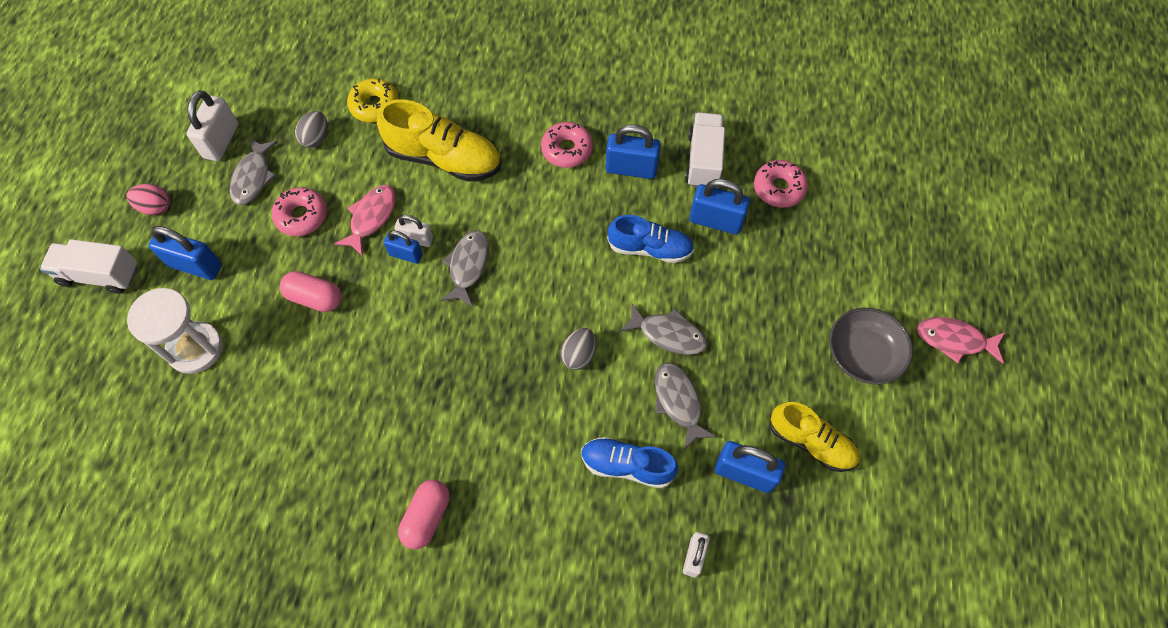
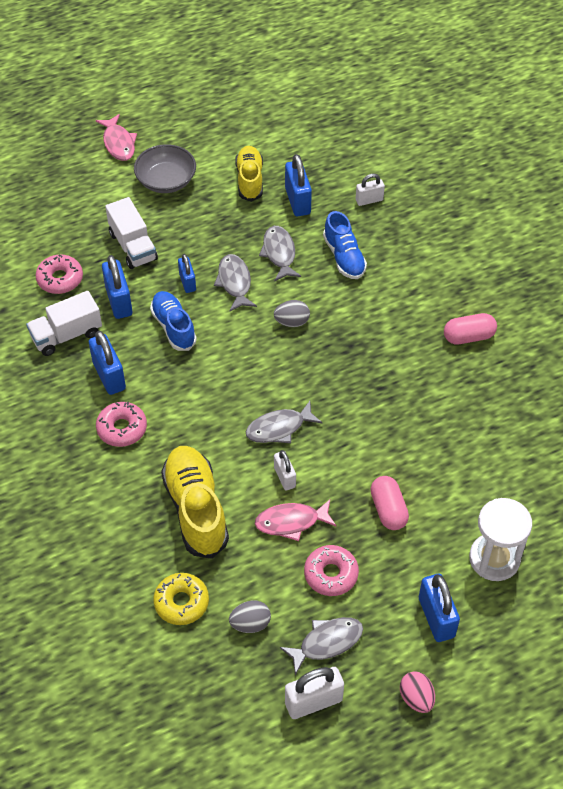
camera: 125 degrees left, 10 degrees down
(100, 275) = (505, 685): white truck -> white truck (133, 246)
(406, 255) = (303, 475): blue padlock -> blue padlock (187, 282)
(678, 402) = (279, 253): grey fish -> grey fish turned 135 degrees clockwise

